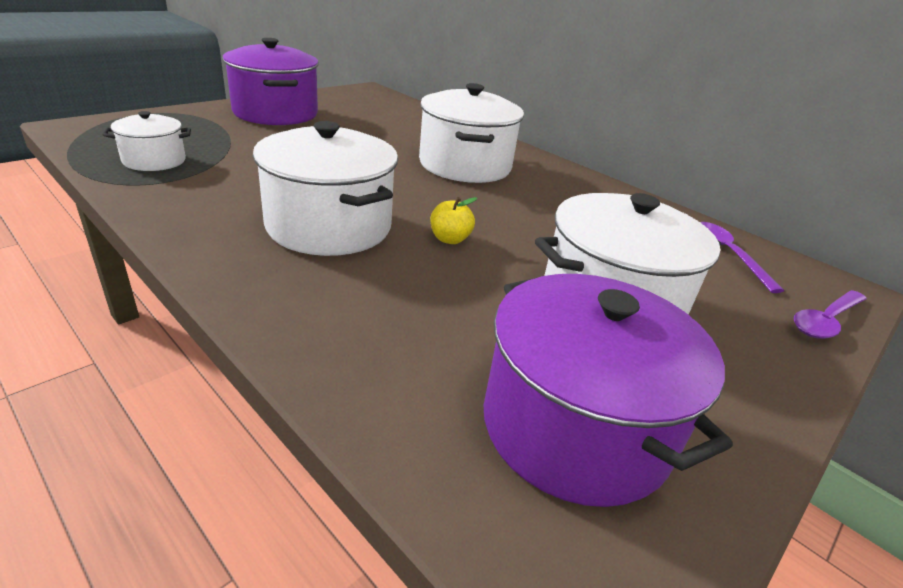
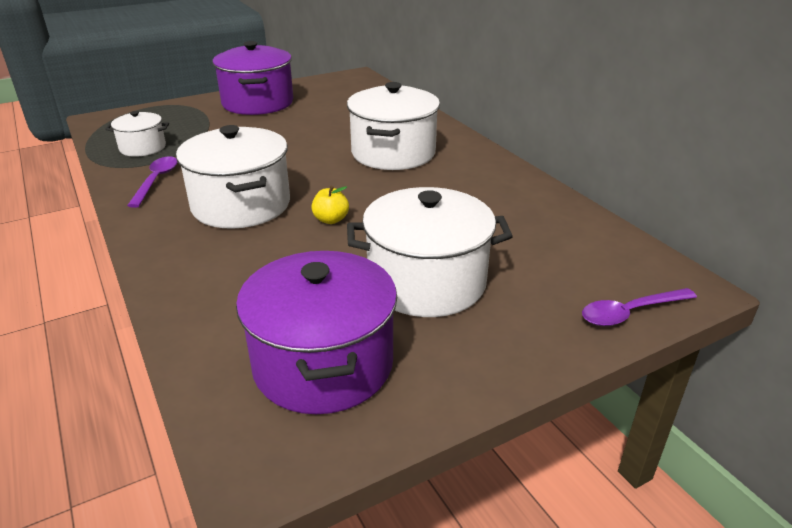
camera: 20 degrees right, 0 degrees up
(728, 254) = (588, 246): purple spoon -> purple spoon (156, 181)

